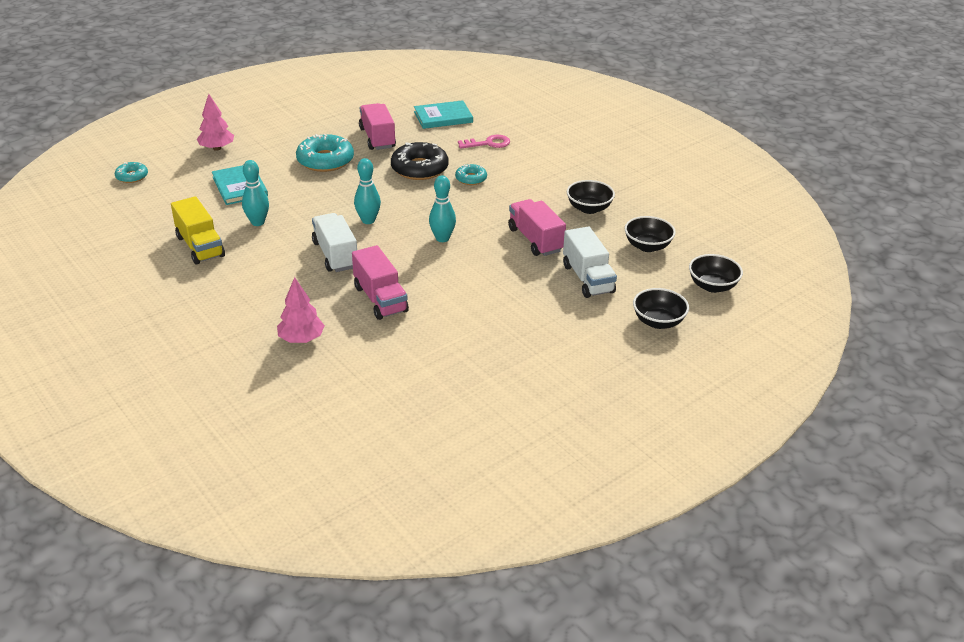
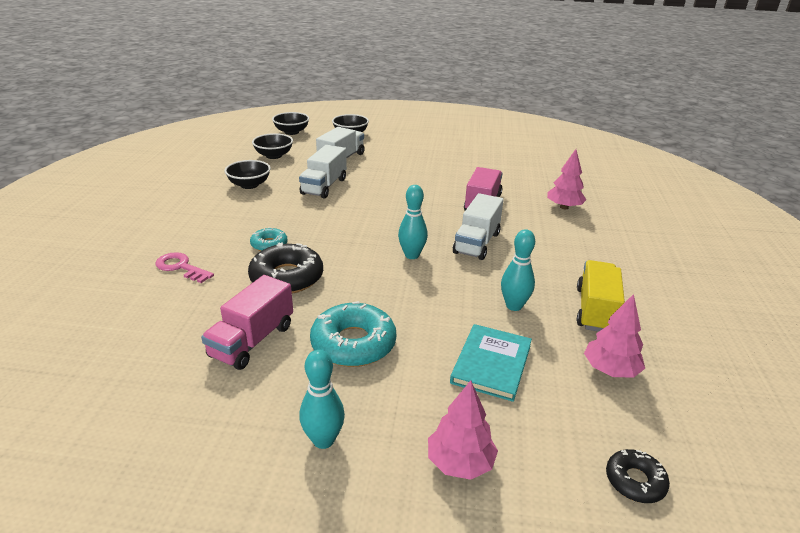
camera: 135 degrees left, 5 degrees down
(132, 176) = (635, 481): turquoise donut -> black donut
(168, 215) = (610, 370): none -> pink tree
(442, 238) = (380, 215): turquoise bowling pin -> turquoise bowling pin (323, 440)
(443, 117) = (137, 326): turquoise book -> none
(535, 240) = (324, 186): pink truck -> white truck

